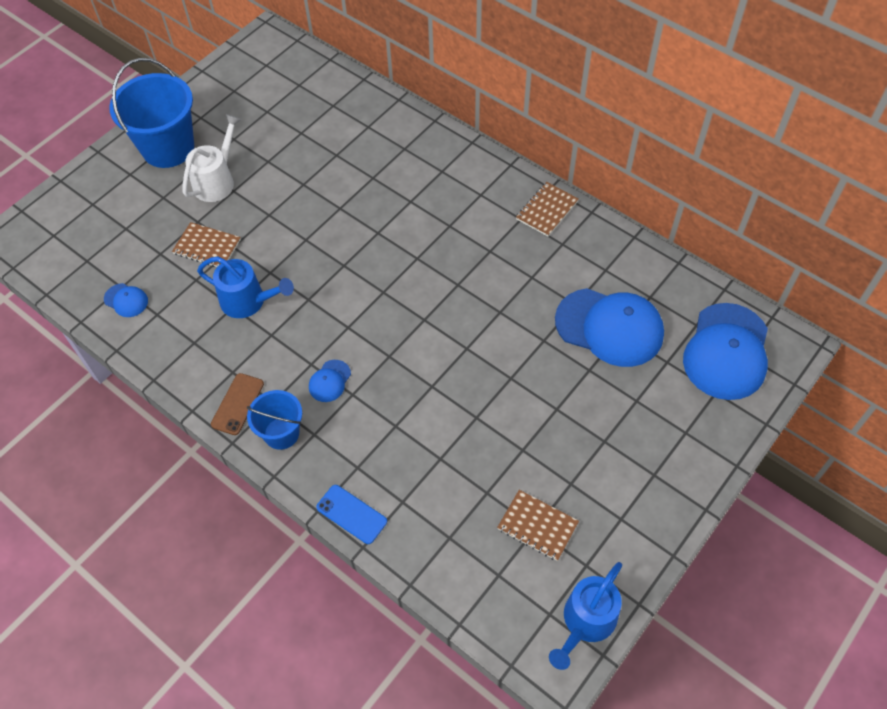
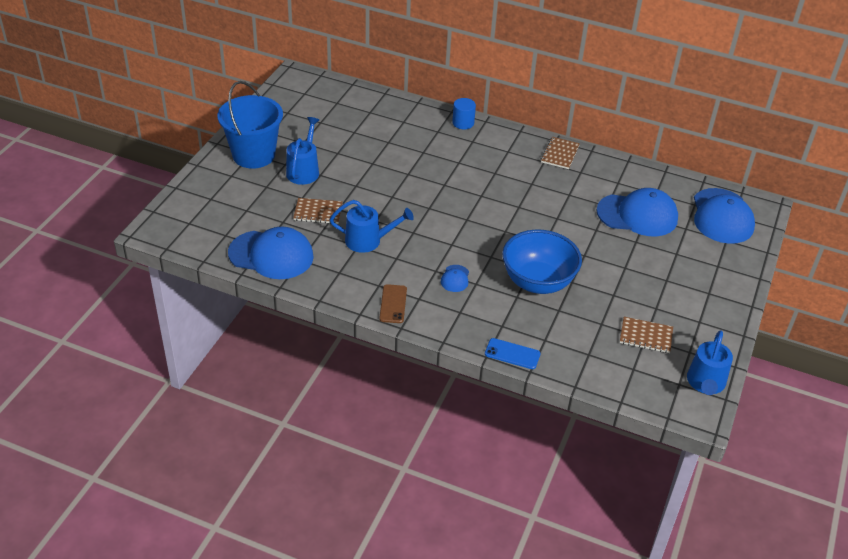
camera: 20 degrees left, 15 degrees down
(126, 300) = (271, 255): blue cap -> blue cap, size x2.29
(217, 180) = (304, 170): white watering can -> blue watering can
(281, 433) = (435, 316): blue bucket -> none
(432, 408) = (538, 282): none -> blue bowl
(442, 140) = (463, 123): none -> blue cylinder

